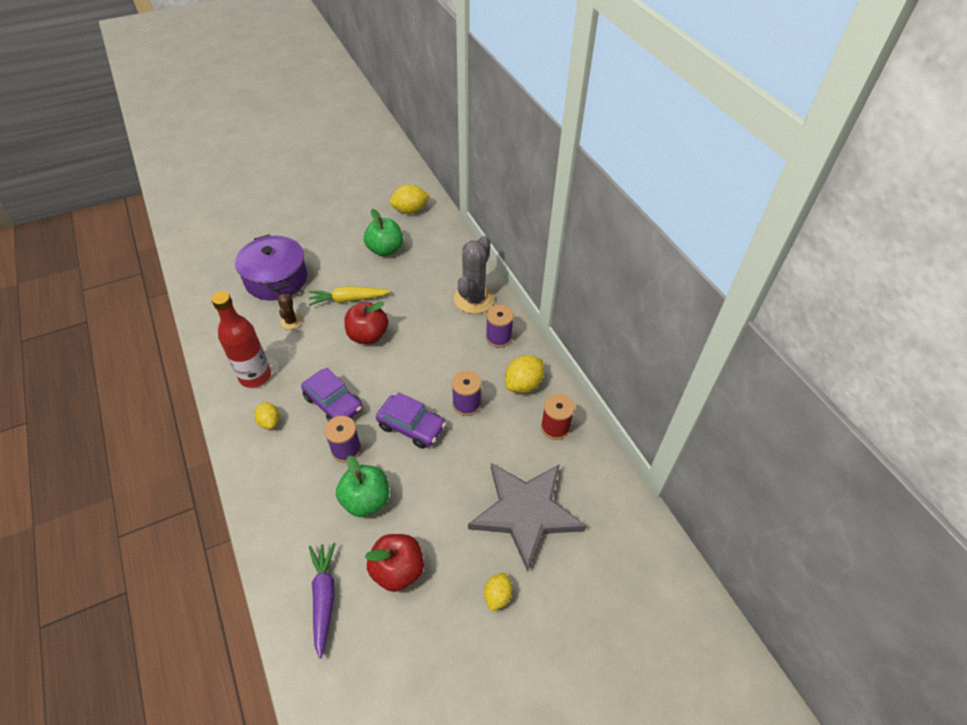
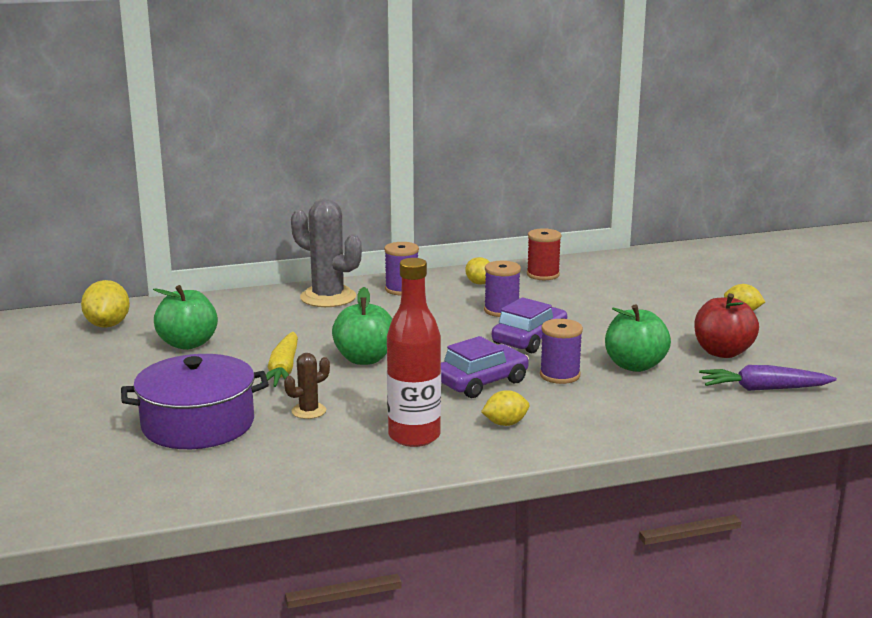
camera: 80 degrees left, 30 degrees down
(291, 321) = (308, 411): brown cactus -> brown cactus turned 45 degrees counterclockwise
(368, 335) = (364, 359): red apple -> green apple
(523, 384) = (479, 283): yellow lemon -> yellow lemon, size x0.64
(525, 512) = (648, 294): grey star -> none

